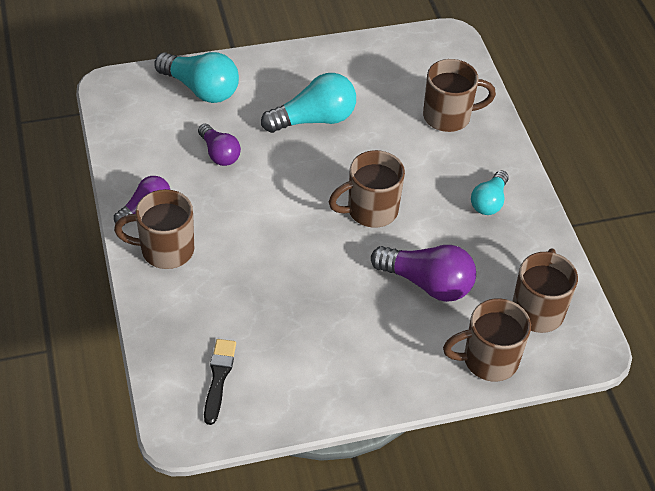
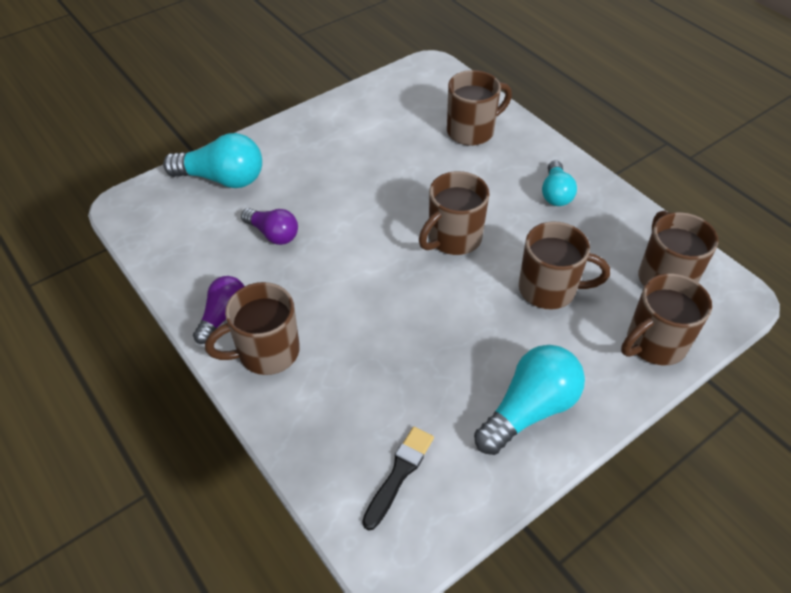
camera: 20 degrees left, 0 degrees up
(219, 378) = (399, 474): black brush -> black brush turned 45 degrees clockwise
(314, 119) = (350, 172): turquoise light bulb -> turquoise light bulb (529, 409)
(427, 283) = (549, 289): purple light bulb -> brown mug

